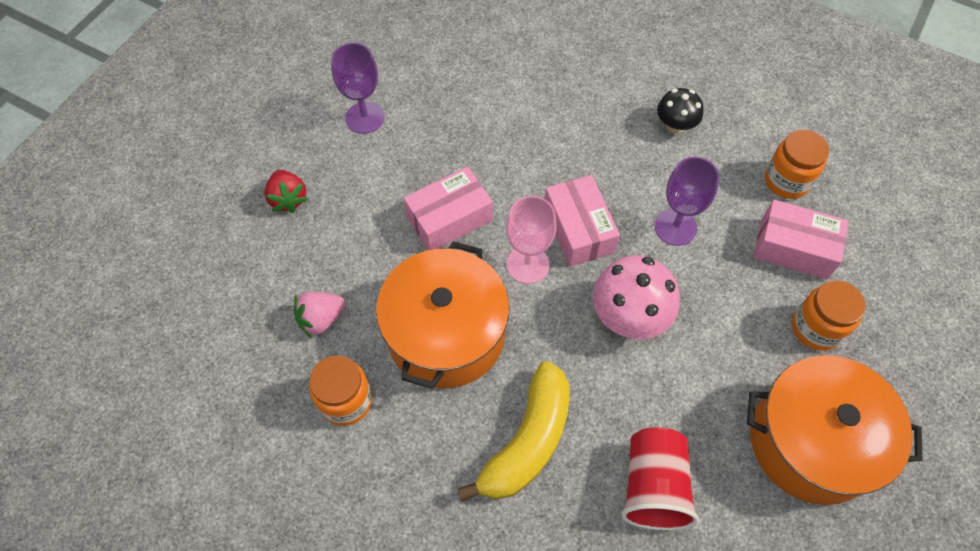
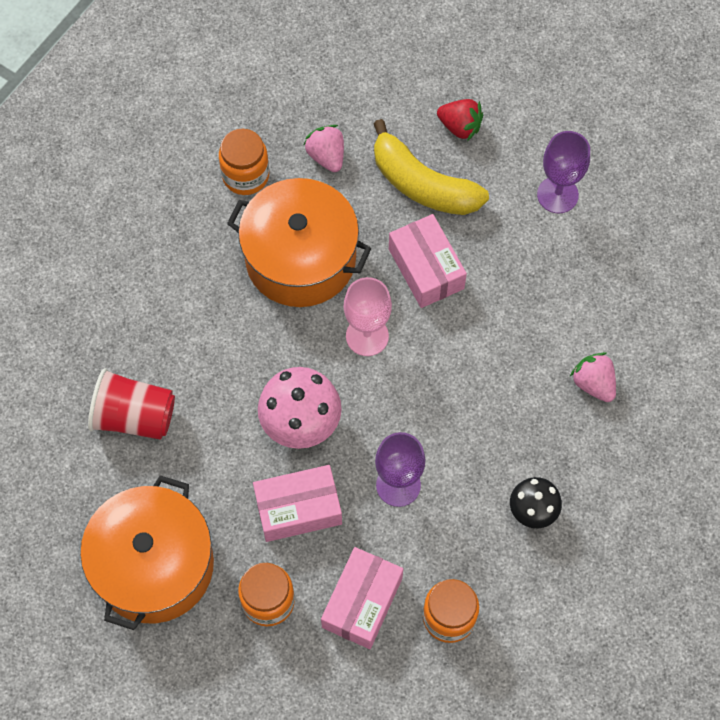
camera: 95 degrees right, 5 degrees up
(288, 199) = (460, 127): red strawberry -> red strawberry turned 135 degrees counterclockwise
(527, 441) = (189, 318): yellow banana -> yellow banana (422, 184)
(551, 87) = (593, 383): none -> pink strawberry
(578, 230) = (403, 388): pink box -> pink box (298, 509)

